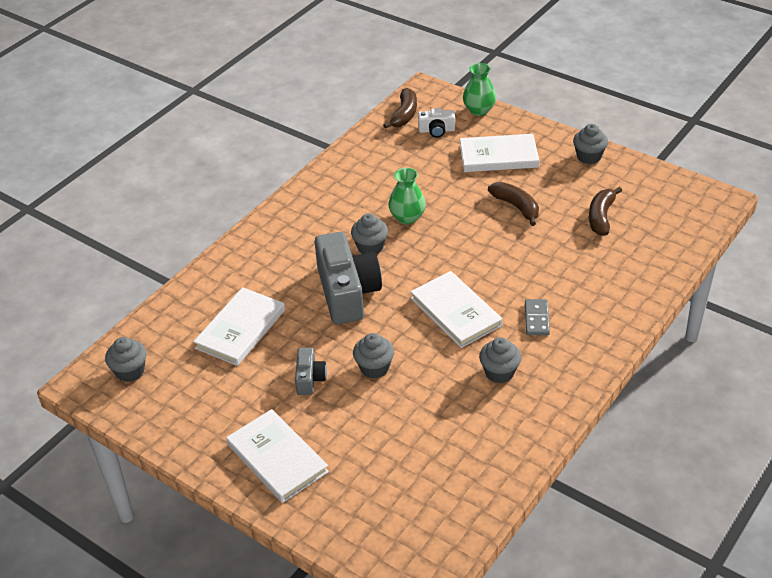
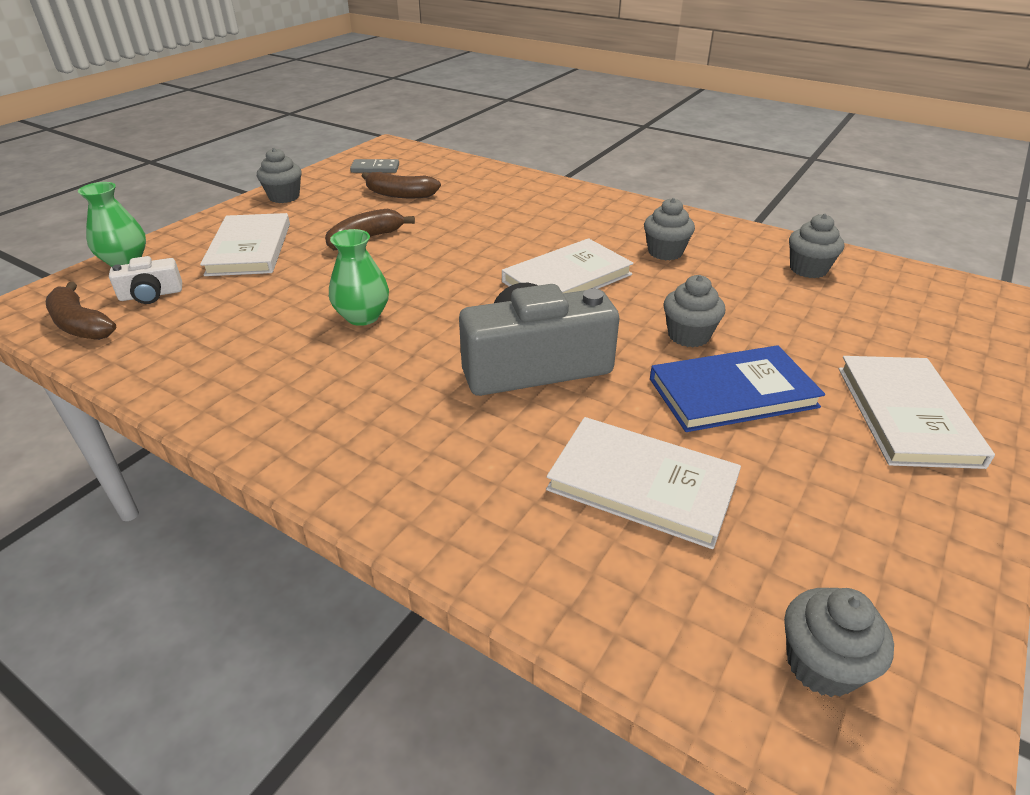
camera: 95 degrees left, 5 degrees down
(277, 458) = (906, 415): white book -> white book turned 45 degrees counterclockwise
(310, 378) = (732, 393): grey camera -> blue book
(370, 247) = (427, 348): grey cupcake -> grey cupcake (808, 269)
(404, 115) = (81, 324): brown banana -> brown banana turned 150 degrees counterclockwise
(436, 130) = (151, 295): white camera -> white camera turned 75 degrees clockwise
(536, 319) = (572, 231): grey domino -> grey domino (375, 169)

